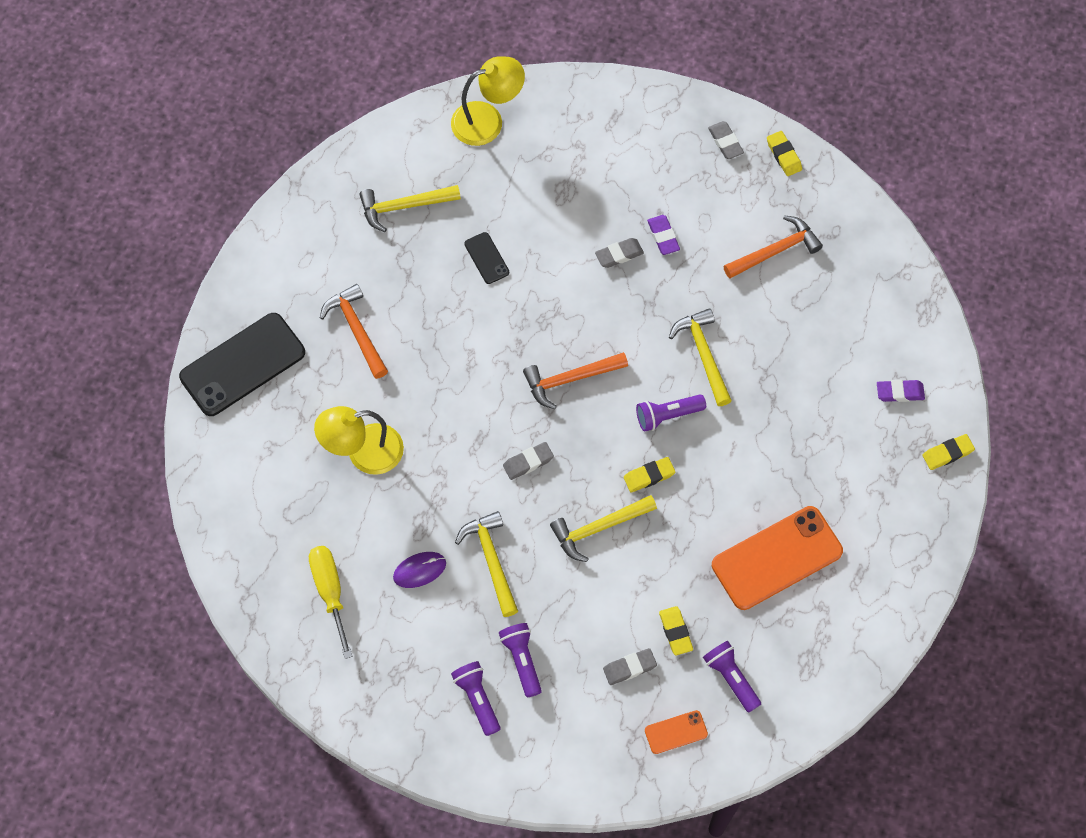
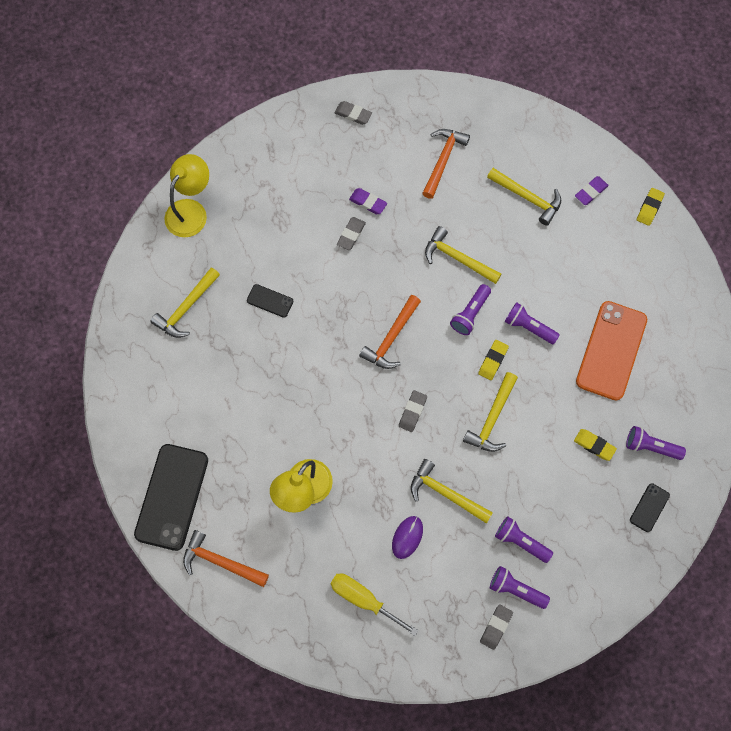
camera: 40 degrees left, 5 degrees up
(356, 330) = (227, 413): orange hammer -> orange hammer (221, 562)
(629, 668) = (587, 491): grey eraser -> grey eraser (496, 627)
(676, 732) = (649, 507): orange phone -> black phone
(714, 472) = (529, 327): none -> purple flashlight
(784, 155) = (395, 97): yellow eraser -> none
(828, 349) = (527, 197): none -> yellow hammer

